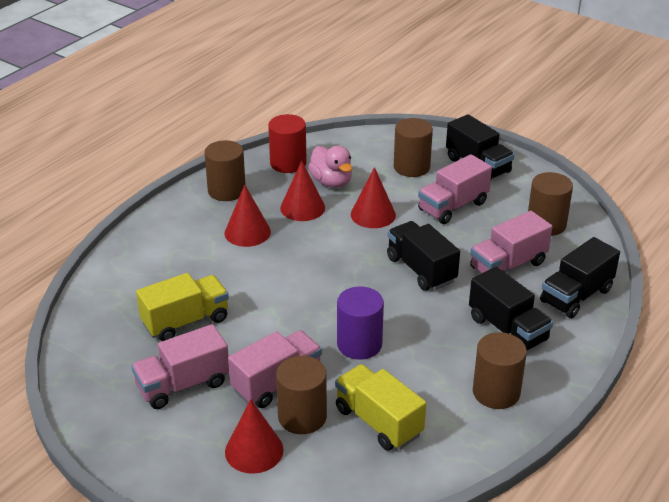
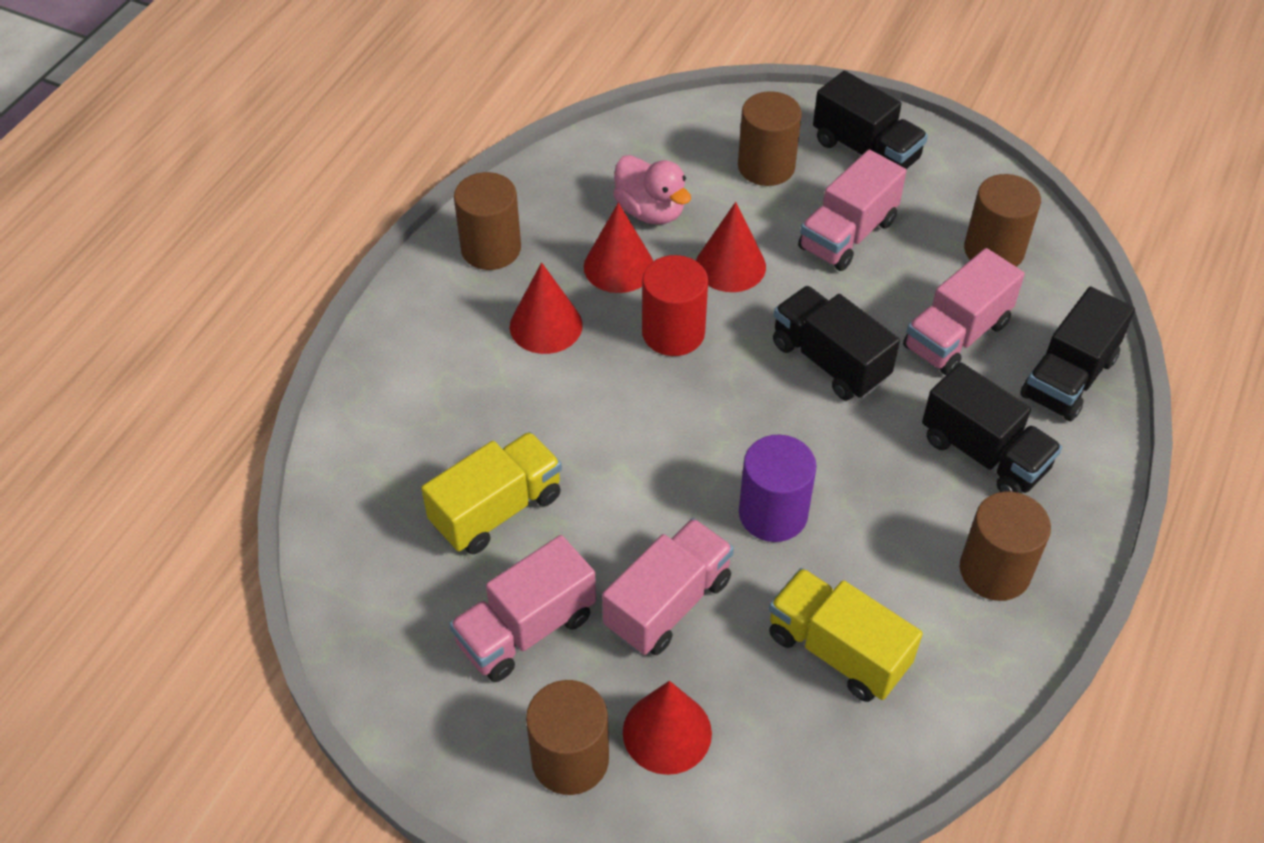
camera: 10 degrees left, 15 degrees up
(288, 163) = (573, 182): red cylinder -> red cylinder (673, 332)
(302, 417) = (722, 659): brown cylinder -> brown cylinder (570, 759)

